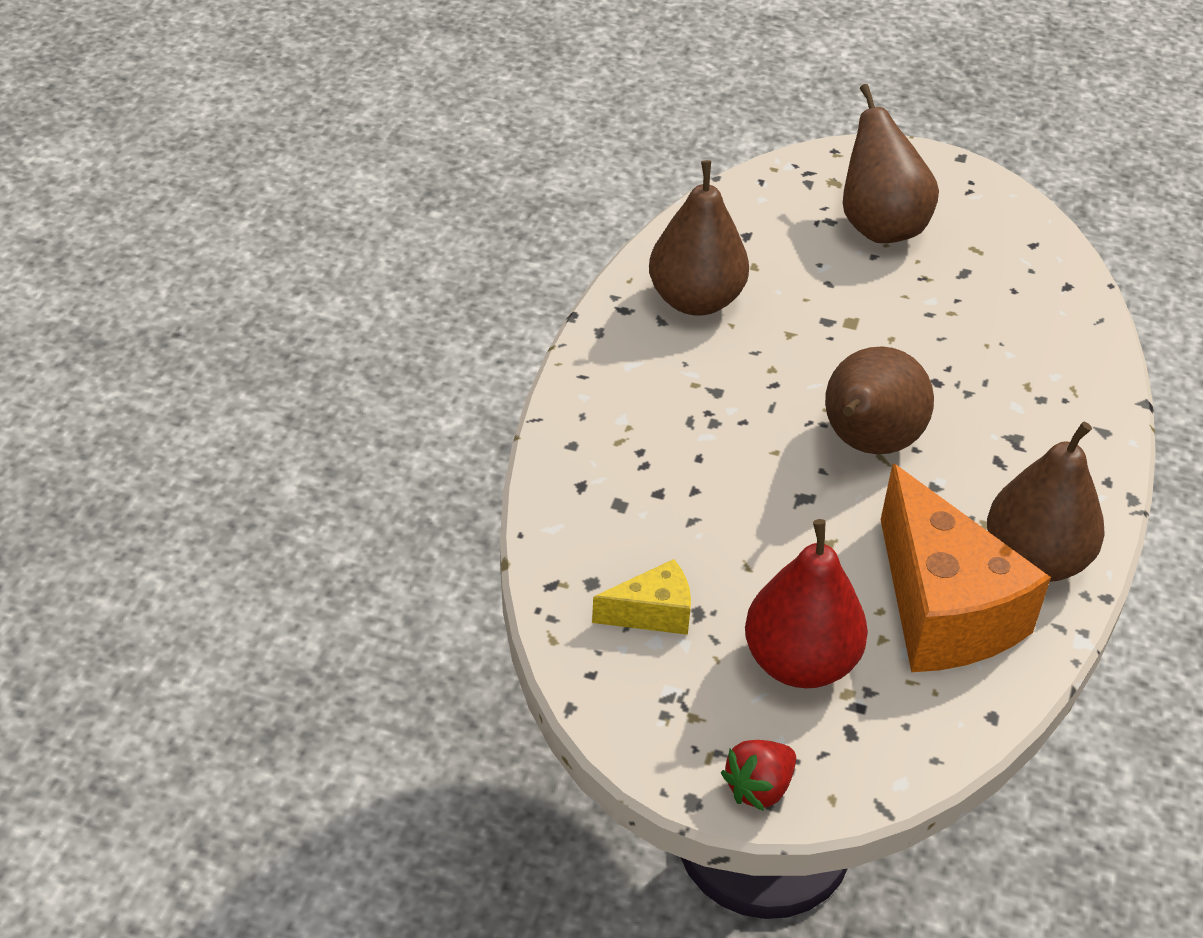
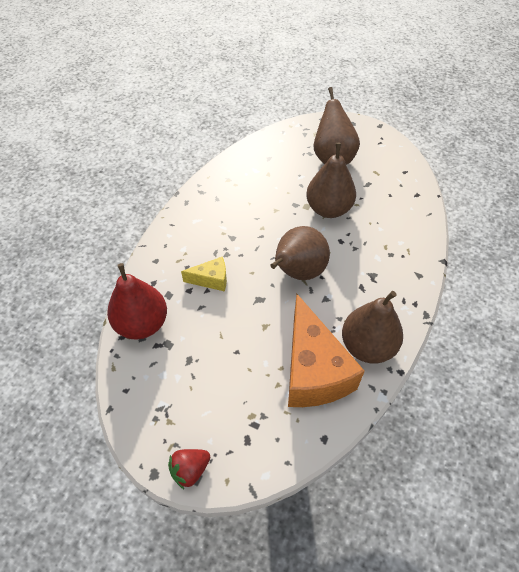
camera: 10 degrees right, 10 degrees up
(652, 613) = (166, 358): yellow cheese -> yellow cheese (211, 280)
(695, 300) = (235, 189): brown pear -> brown pear (328, 209)
(800, 663) = (232, 395): red pear -> red pear (142, 324)

